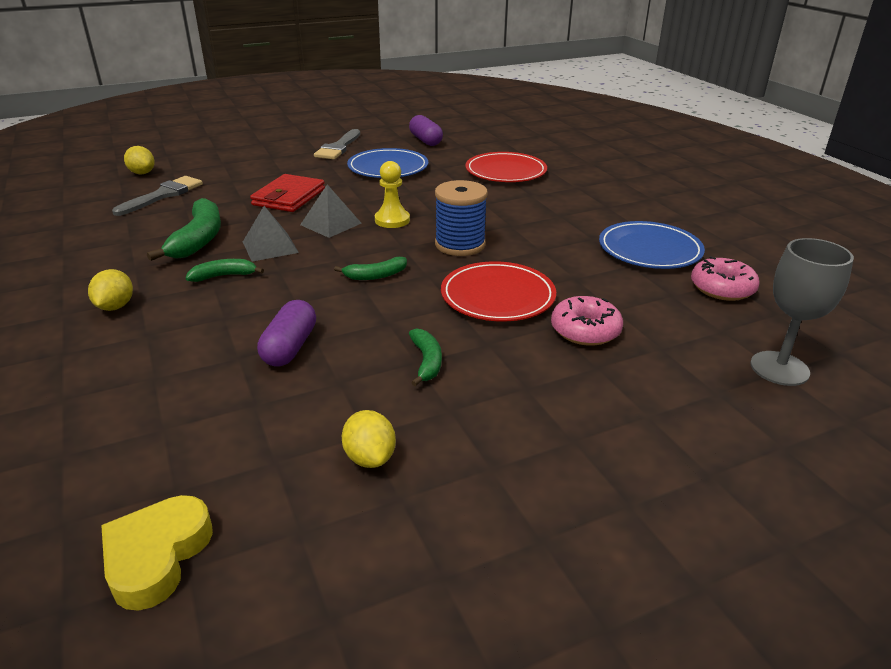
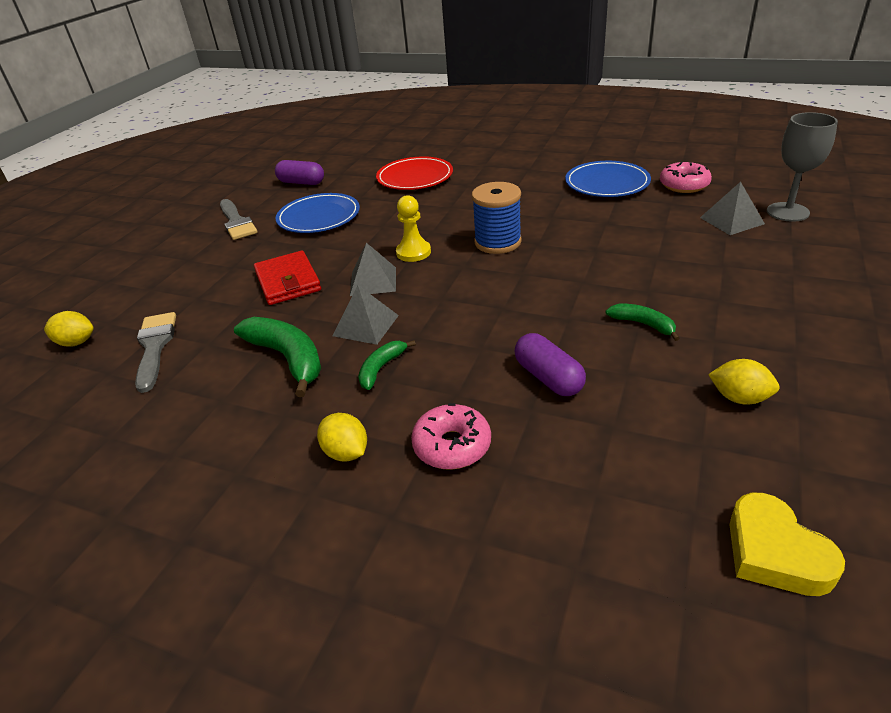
camera: 40 degrees left, 5 degrees up
(375, 276) = (491, 295): green banana -> none
(497, 296) = (591, 260): red plate -> none
(585, 330) = (676, 249): pink donut -> pink donut (452, 445)
(697, 340) = (731, 220): none -> grey pyramid

